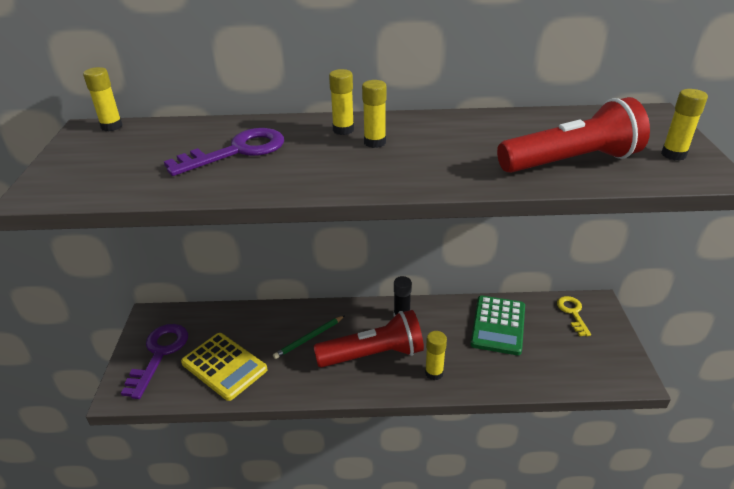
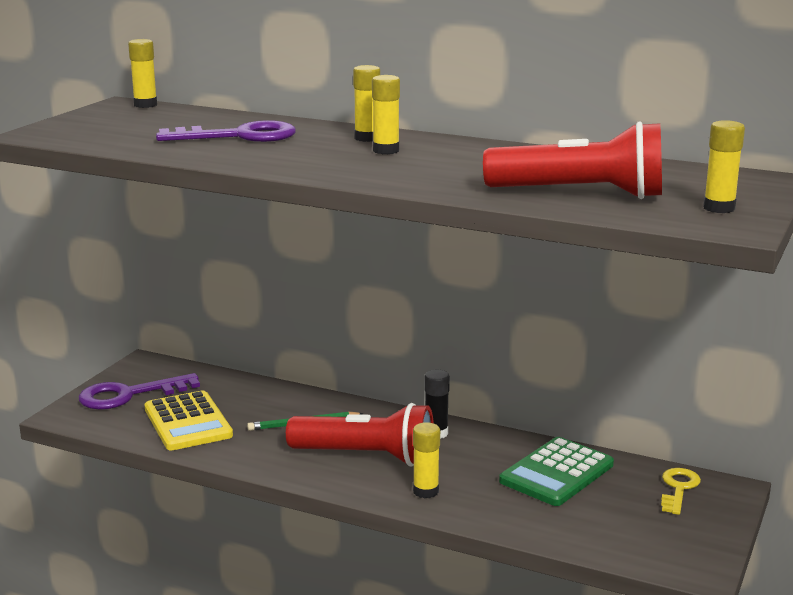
camera: 25 degrees right, 15 degrees down
(159, 354) = (129, 395): purple key -> purple key turned 150 degrees counterclockwise

